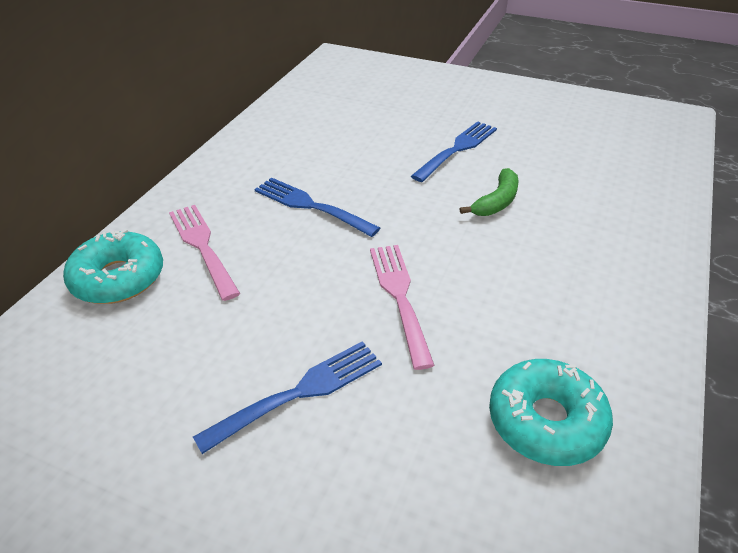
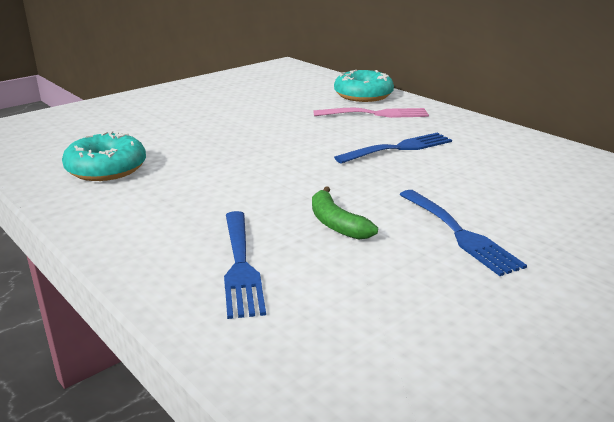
camera: 115 degrees right, 15 degrees down
(299, 392) = (220, 120): blue fork -> blue fork (241, 266)
(399, 296) = (259, 155): pink fork -> none

